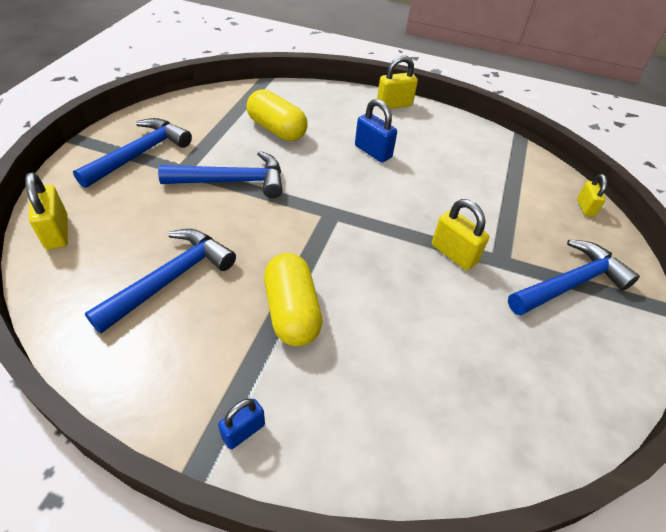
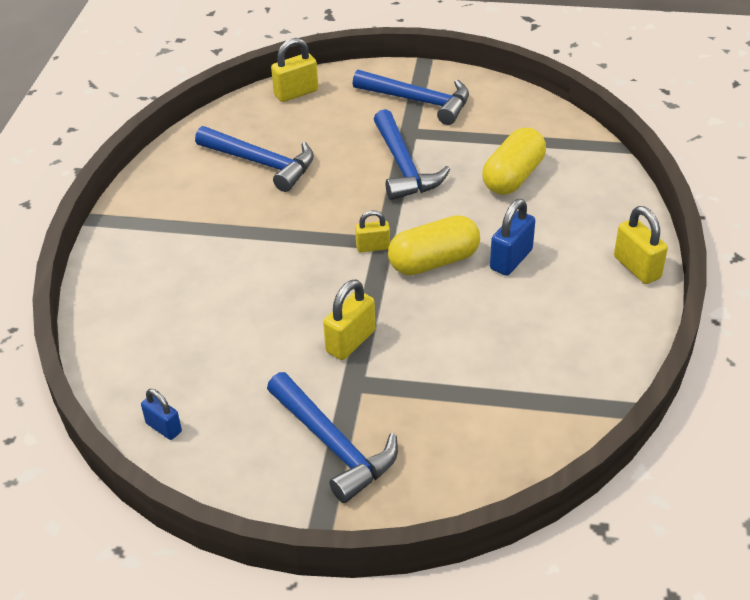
camera: 85 degrees right, 5 degrees down
(243, 431) = (127, 234): blue padlock -> blue padlock (164, 428)
(292, 312) = (242, 237): yellow capsule -> yellow capsule (434, 262)
(585, 207) = (489, 475): yellow padlock -> yellow padlock (373, 247)

